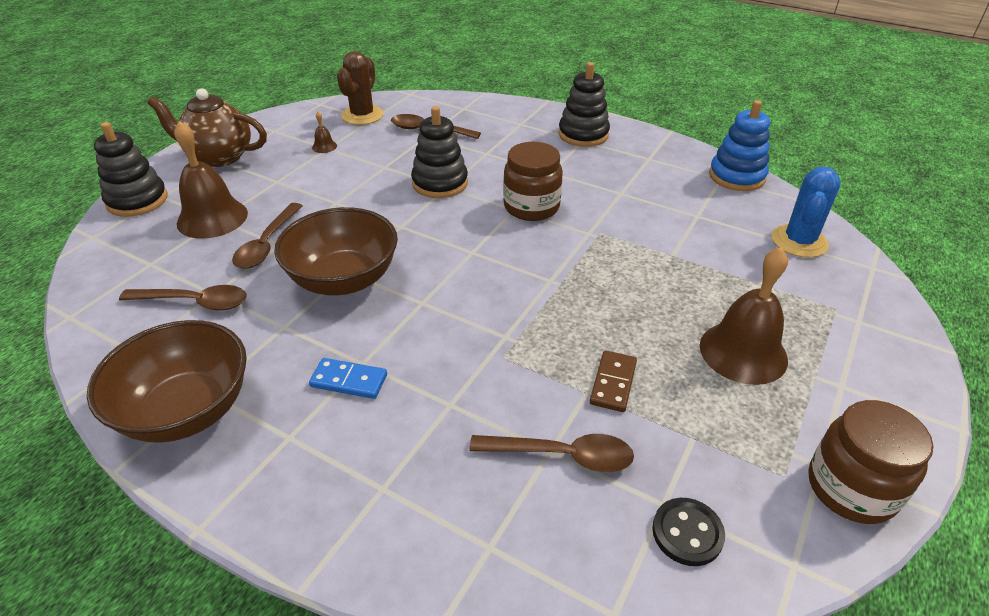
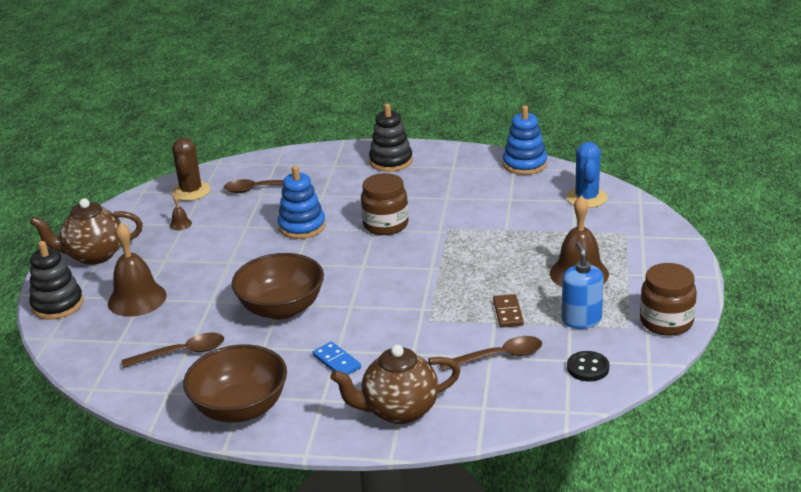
camera: 20 degrees left, 10 degrees down
(267, 244) = (200, 303): brown spoon -> none
(349, 381) = (336, 362): blue domino -> blue domino turned 60 degrees clockwise
(370, 500) = (399, 410): none -> brown teapot
(440, 183) = (302, 227): black stacking toy -> blue stacking toy
(714, 434) = (581, 320): none -> blue soap dispenser

